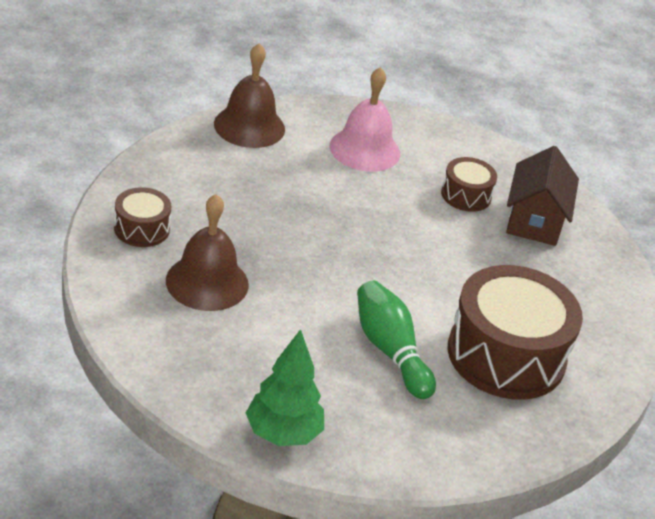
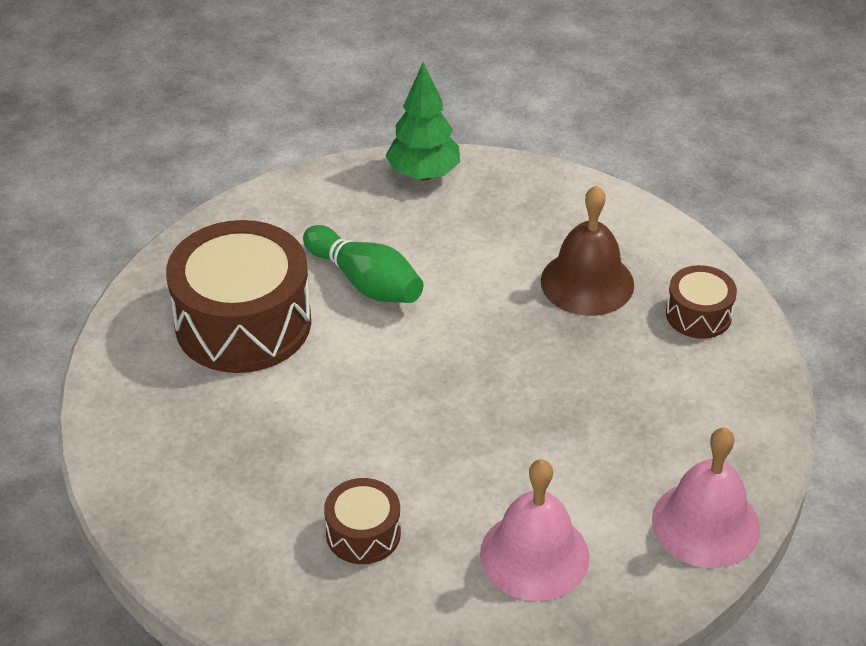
camera: 165 degrees right, 5 degrees up
(249, 126) = (705, 523): brown bell -> pink bell
(535, 220) = (256, 531): brown house -> none

